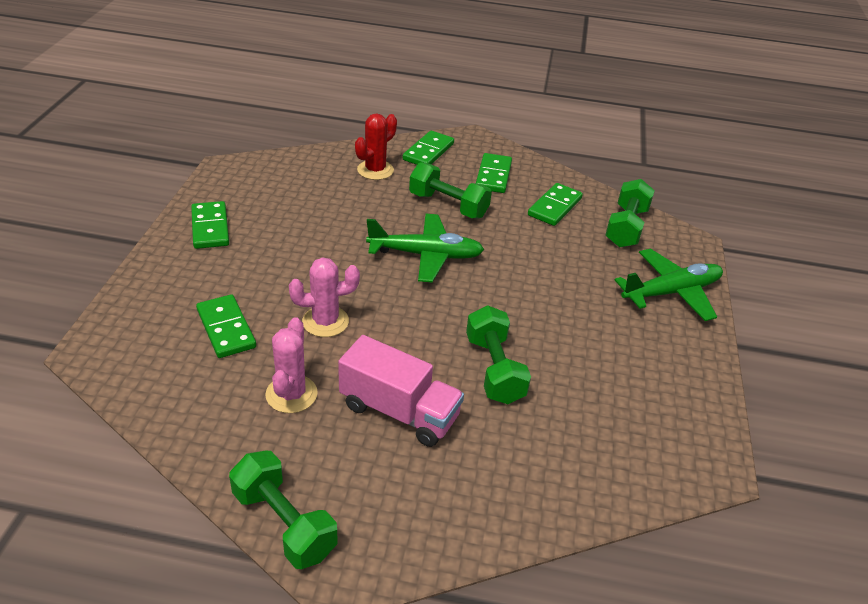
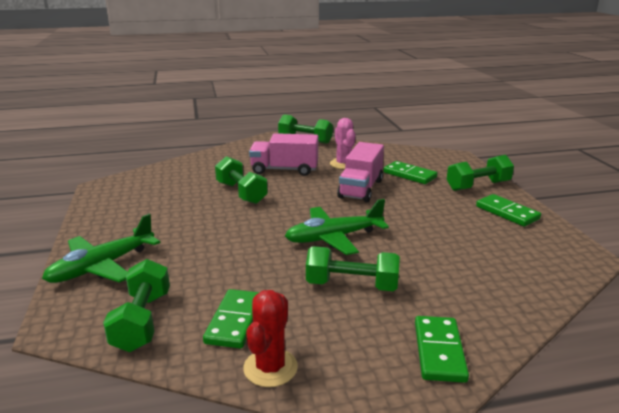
camera: 160 degrees right, 15 degrees down
(172, 275) = (478, 186): none -> green dumbbell
(325, 321) = (361, 189): pink cactus -> pink truck
(375, 170) = (464, 301): red cactus -> red cactus (270, 368)
(493, 175) = (331, 341): green domino -> none

